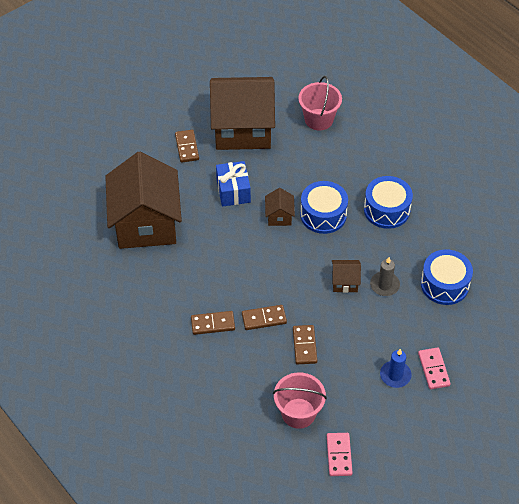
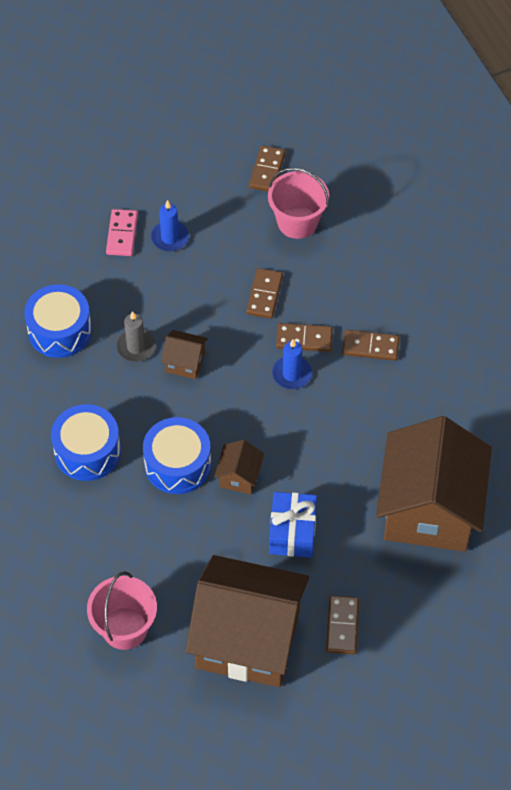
camera: 165 degrees left, 5 degrees up
(265, 291) = (291, 374): none -> blue candle
(339, 455) = (267, 170): pink domino -> brown domino

